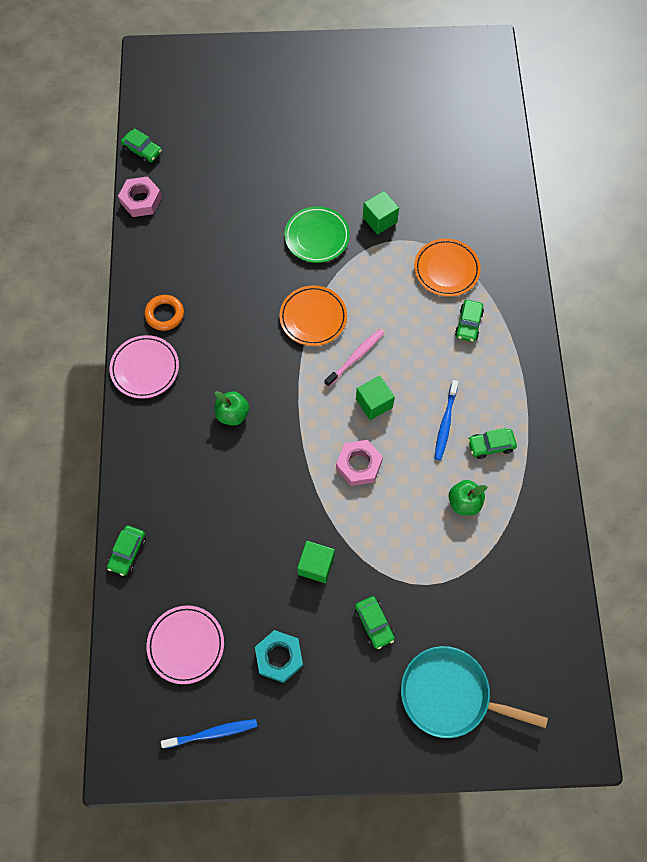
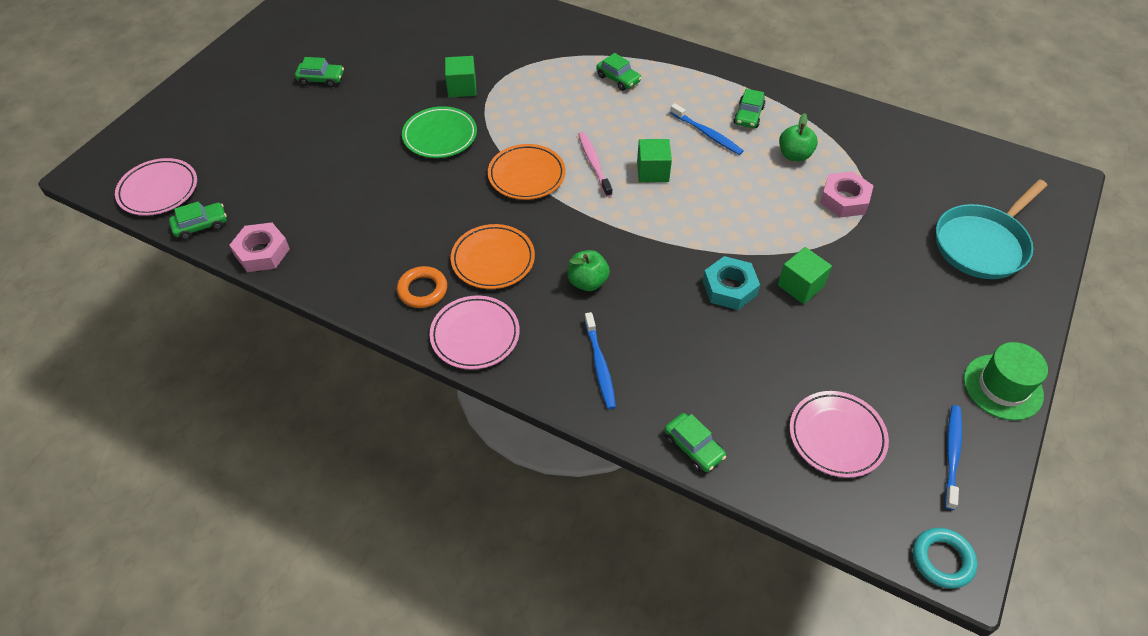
camera: 60 degrees left, 15 degrees down
(119, 752) = (942, 560): none -> turquoise ring
(157, 105) = (158, 190): none -> pink plate
(163, 460) = (600, 365): none -> blue toothbrush
(279, 657) = (888, 358): turquoise nut -> turquoise nut (729, 288)
(298, 754) = (1002, 387): none -> green hat
(359, 465) = (711, 209): pink nut -> pink nut (844, 199)
(374, 623) = (886, 268): green car -> green car (321, 79)
(446, 269) = (552, 69): orange plate -> orange plate (493, 260)

